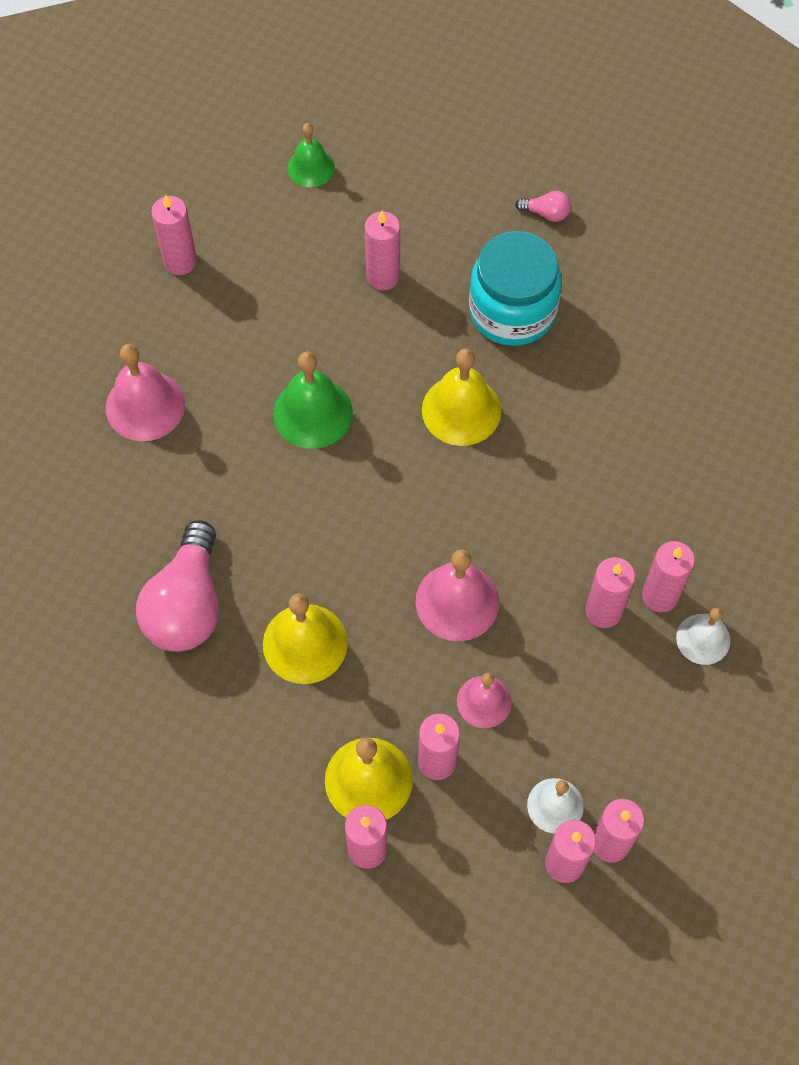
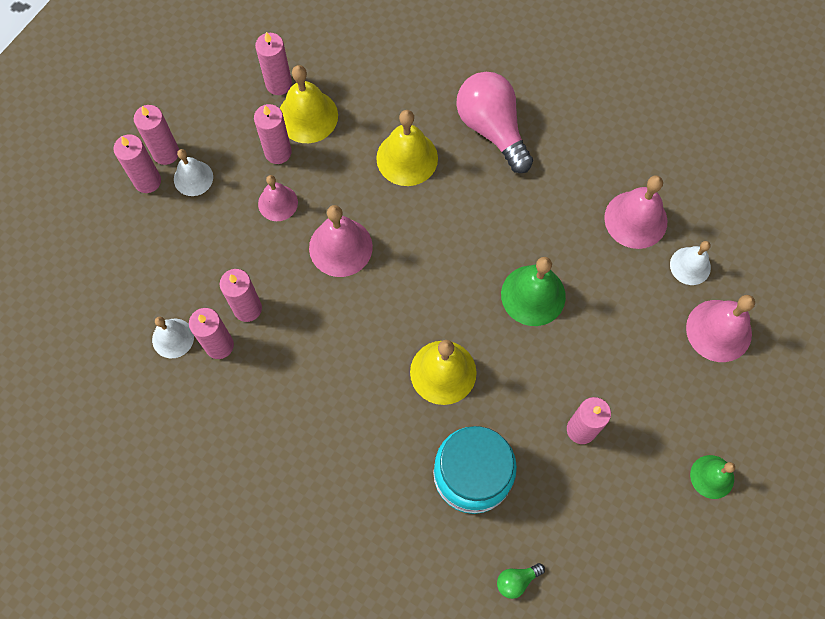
camera: 140 degrees right, 5 degrees up
(143, 329) = (690, 266): none -> white bell
(180, 261) = (718, 330): pink candle -> pink bell
(546, 213) = (516, 580): pink light bulb -> green light bulb

